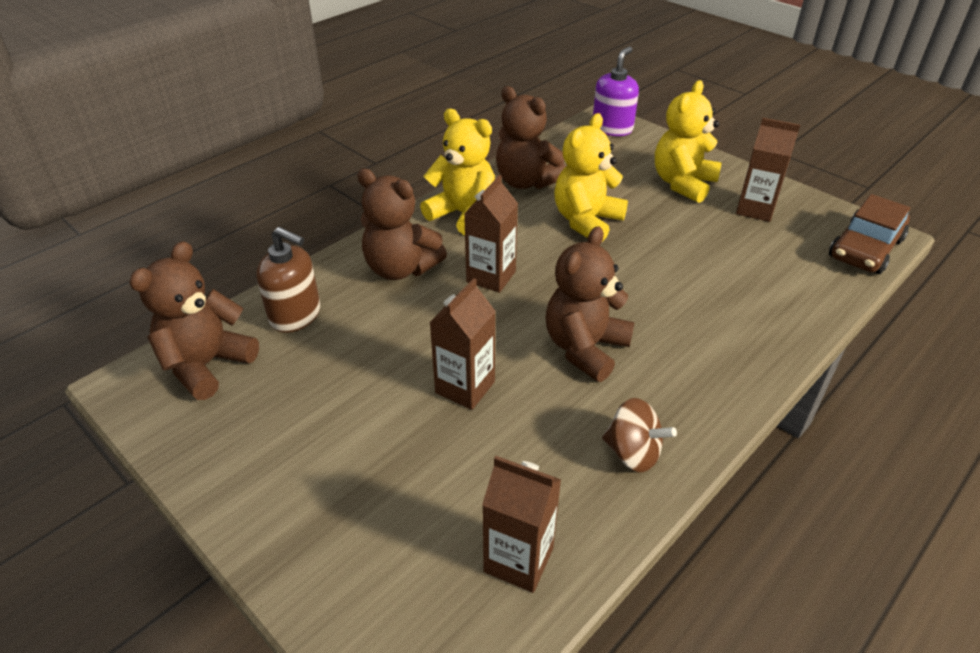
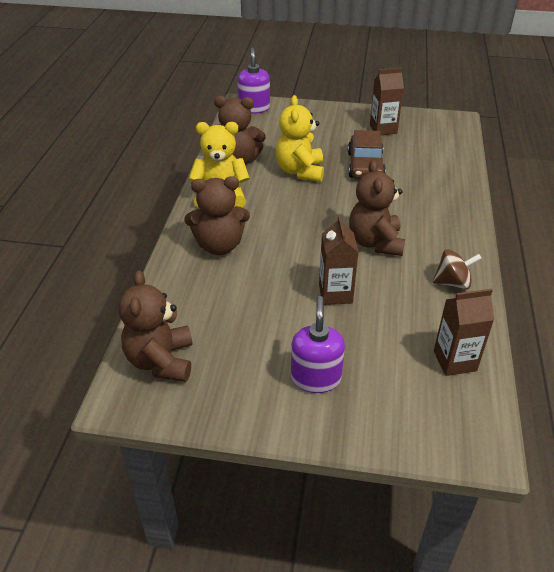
camera: 35 degrees left, 0 degrees up
(296, 315) = (184, 304): brown soap dispenser -> none
(330, 476) = (316, 378): none -> purple soap dispenser
(491, 277) = (280, 226): brown carton -> none
(683, 184) = (330, 128): yellow teddy bear -> none
(865, 249) = (455, 130): brown car -> brown car (365, 165)

